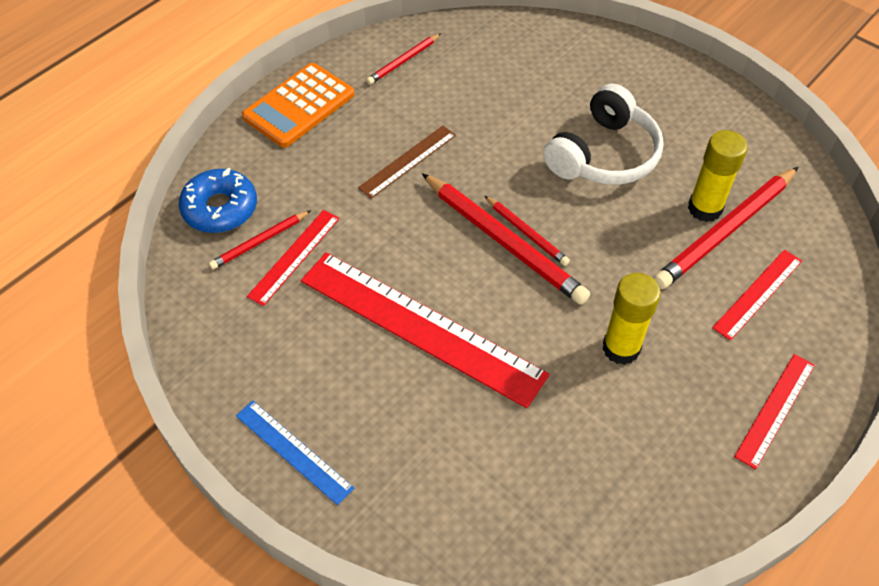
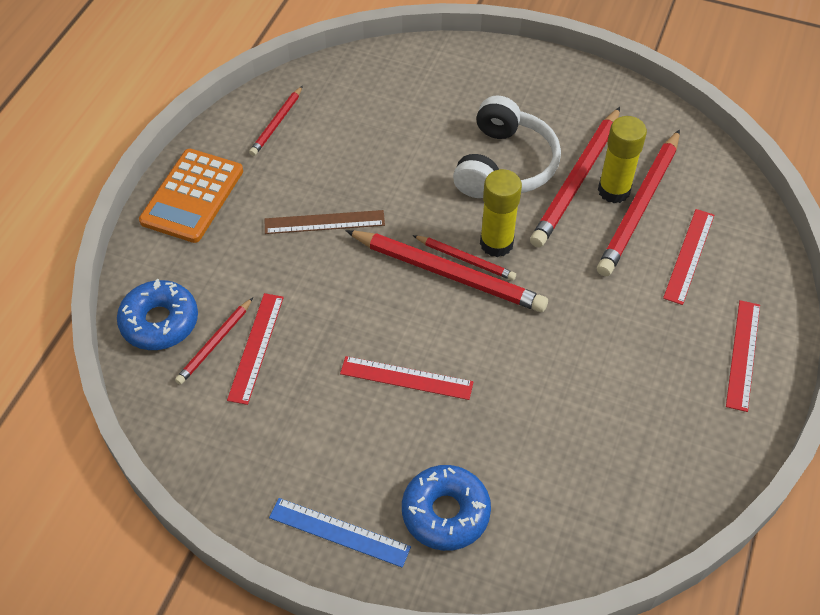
camera: 20 degrees left, 0 degrees up
(402, 467) = (445, 512): none -> blue donut
(407, 161) = (324, 222): brown ruler -> brown ruler turned 60 degrees clockwise
(420, 327) = (406, 378): red ruler -> red ruler, size x0.50
(621, 348) = (593, 341): yellow glue stick -> yellow glue stick (496, 243)
(670, 189) = (576, 180): none -> red pencil

